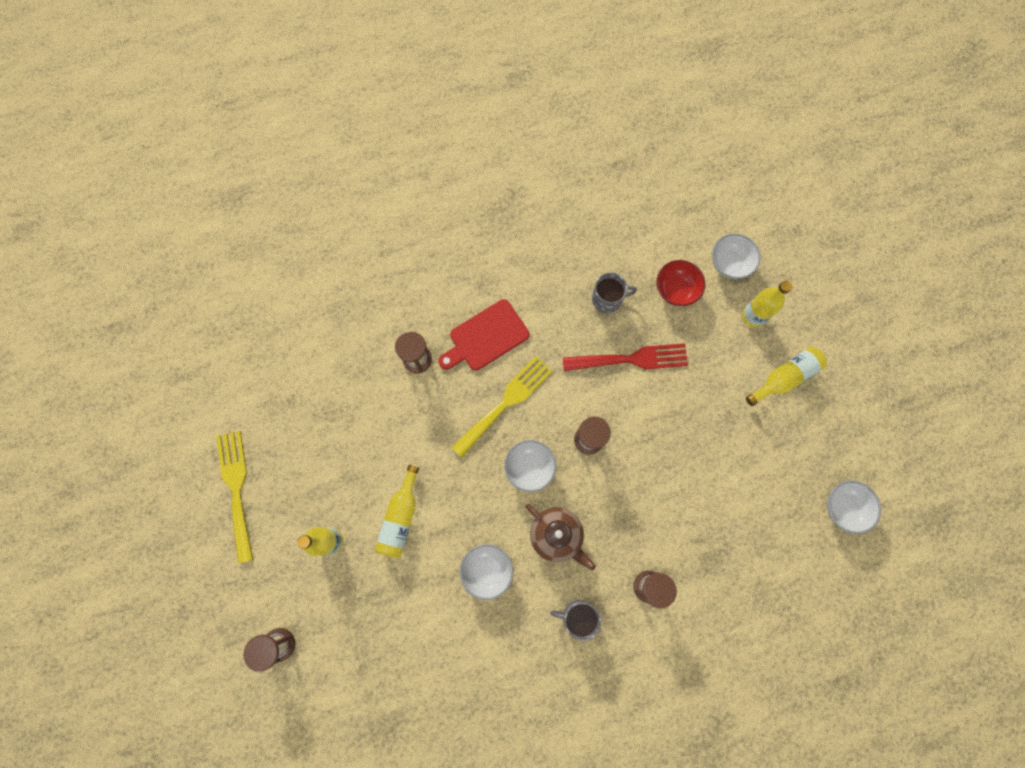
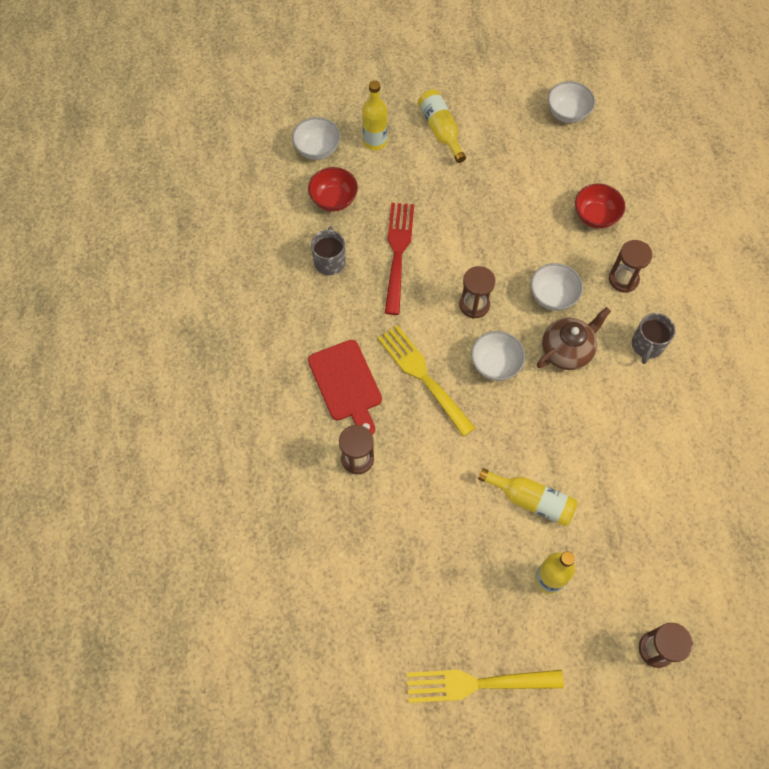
camera: 80 degrees left, 10 degrees down
(487, 570) = (595, 421): white bowl -> white bowl (552, 296)
(718, 550) = (595, 216): none -> red bowl

